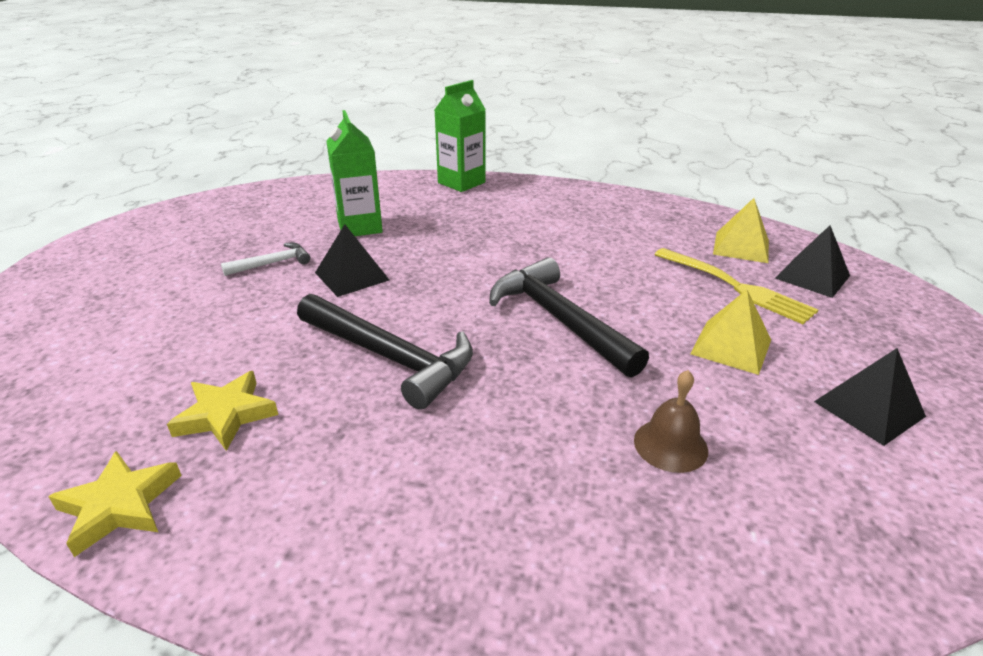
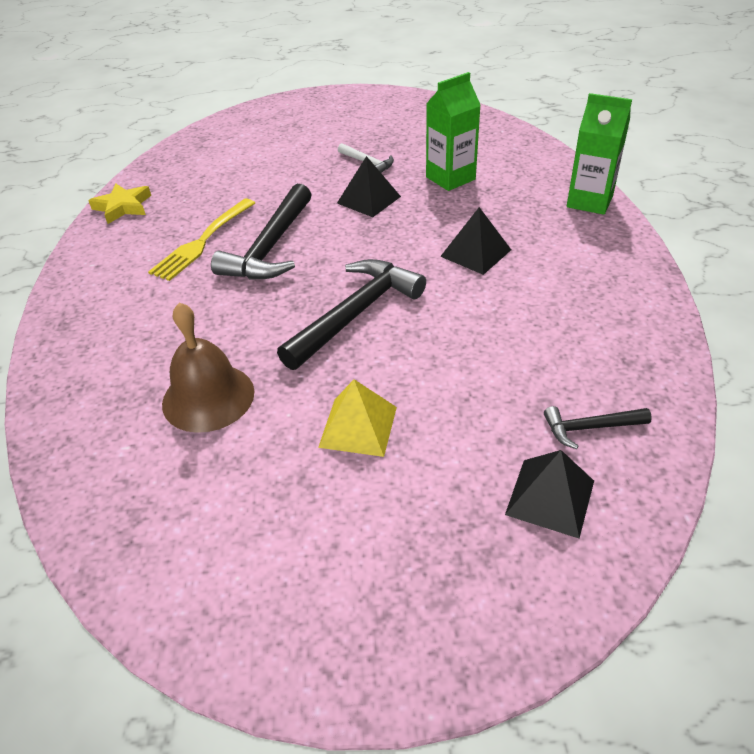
camera: 75 degrees right, 10 degrees up
(226, 415) = (195, 209): yellow star -> none
(670, 445) = (208, 397): brown bell -> brown bell, size x1.60
(736, 287) = (481, 426): yellow fork -> yellow fork (202, 241)
(741, 247) = (590, 428): yellow pyramid -> black hammer
(869, 409) = (289, 529): black pyramid -> black pyramid (476, 253)

